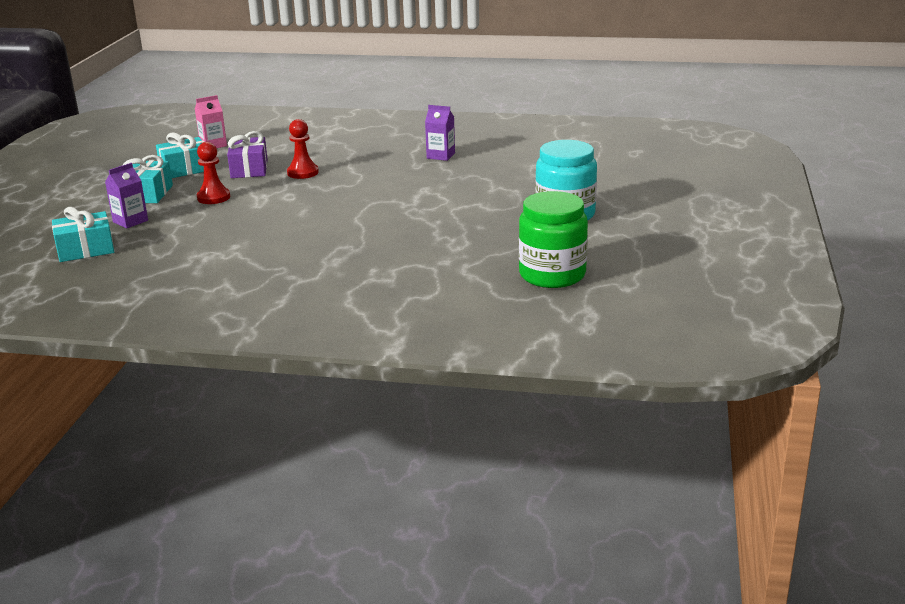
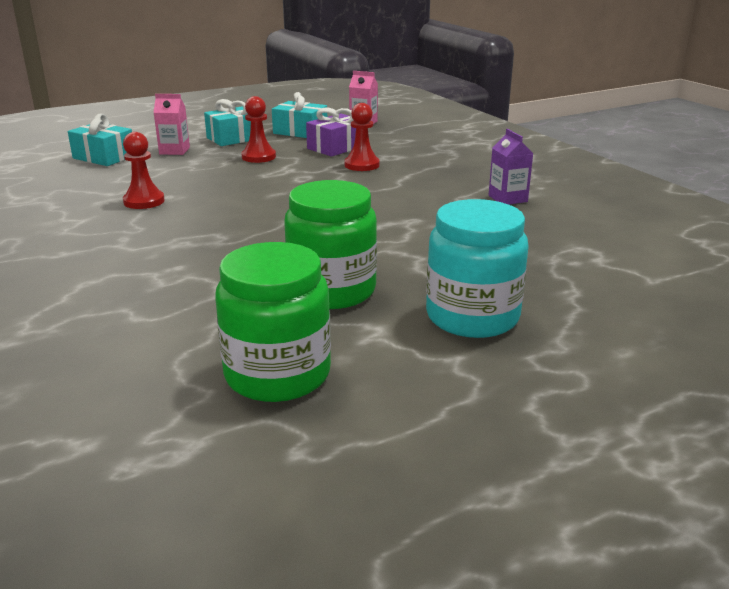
camera: 50 degrees right, 0 degrees up
(130, 221) = (174, 151): purple carton -> pink carton
(229, 256) = (144, 201): none -> red pawn
(481, 237) = (332, 291): none -> green jar

